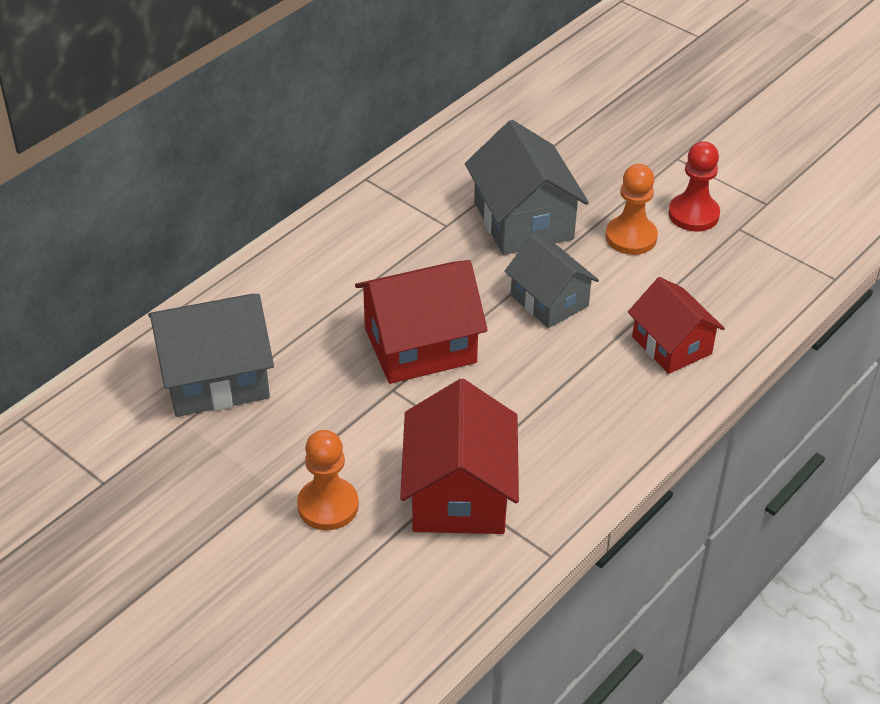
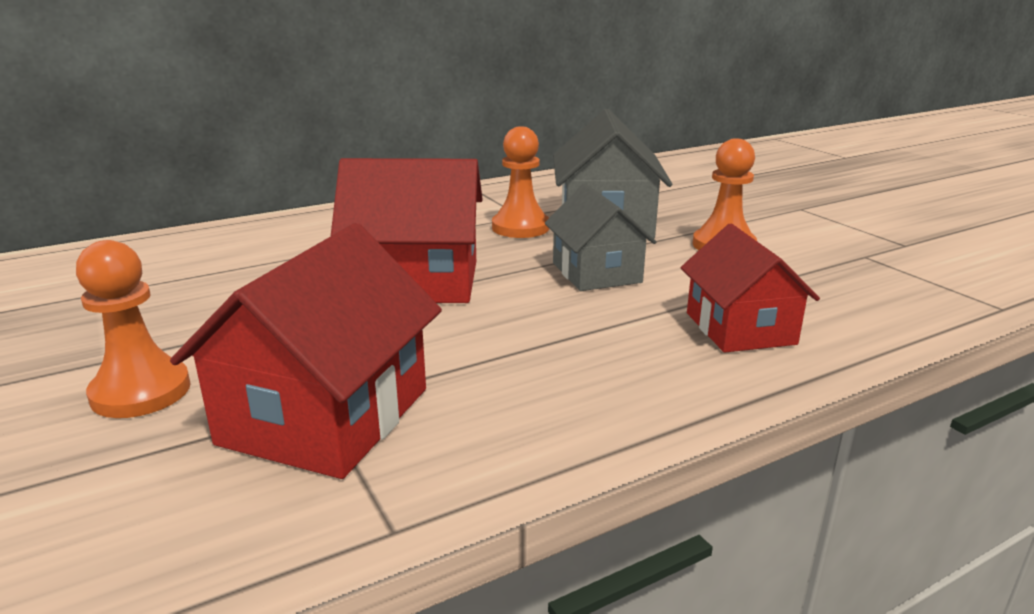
camera: 20 degrees right, 20 degrees down
(215, 378) = (174, 270): grey house -> none
(456, 246) = (520, 227): none -> orange pawn
(693, 214) = (808, 241): red pawn -> none

